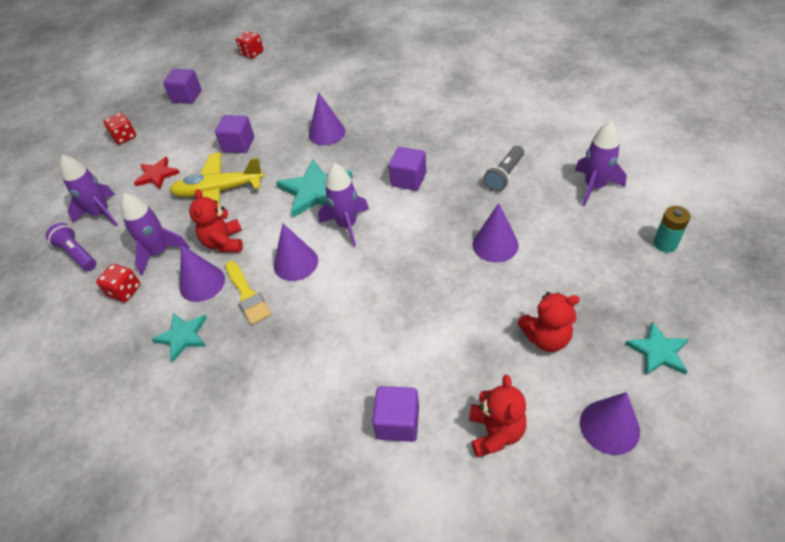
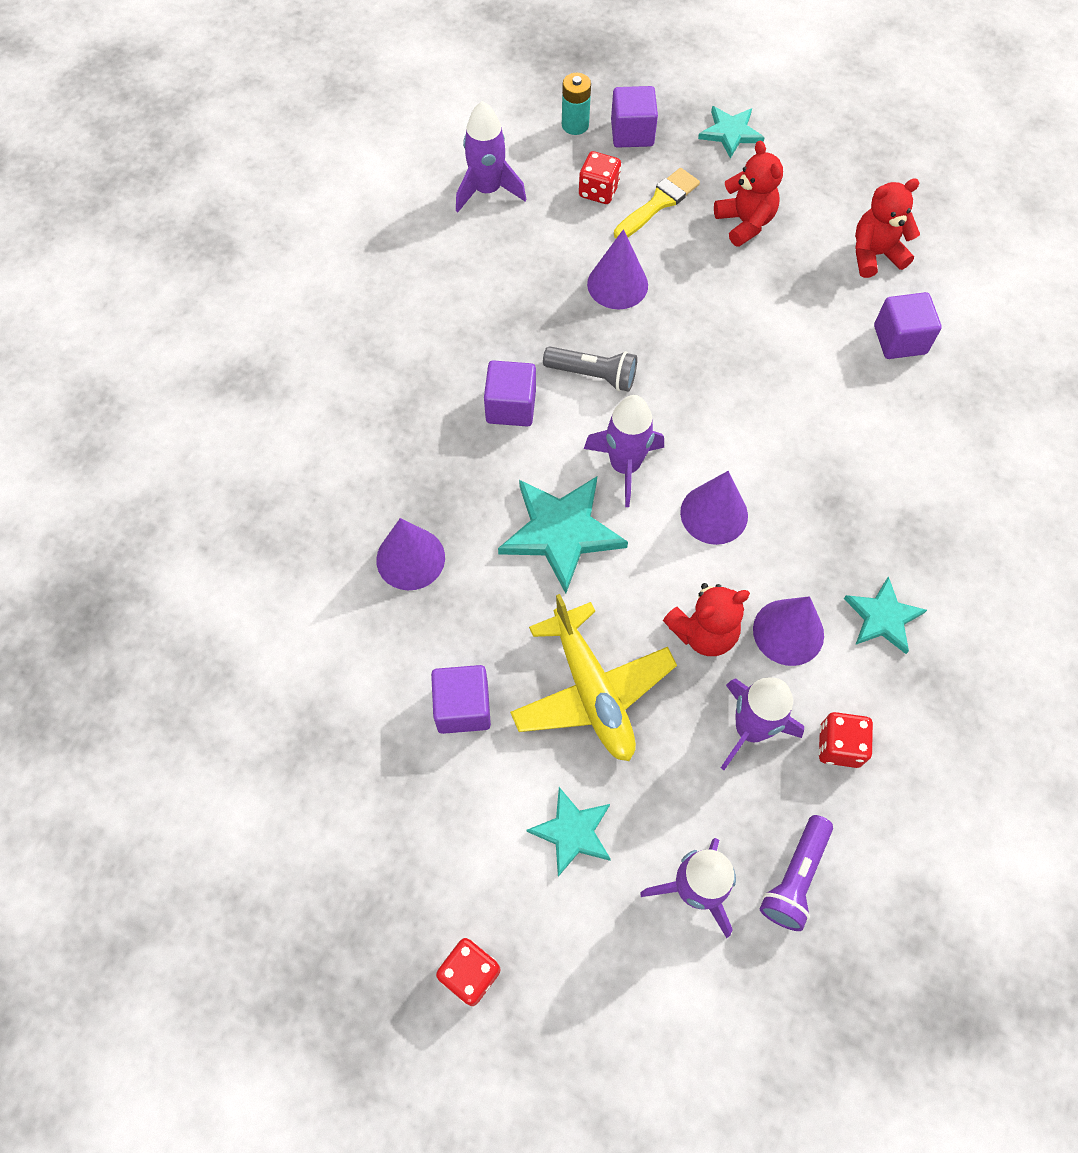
camera: 110 degrees left, 15 degrees up
(157, 175) = (572, 832): red star -> turquoise star
(187, 96) = (313, 895): purple cube -> purple cube (632, 133)
(247, 295) = (788, 559): yellow brush -> yellow brush (658, 203)
(252, 53) = (134, 810): red dice -> red dice (598, 191)
(504, 175) = (481, 289): grey flashlight -> grey flashlight (593, 375)
(609, 426) = (831, 168): purple cone -> none

